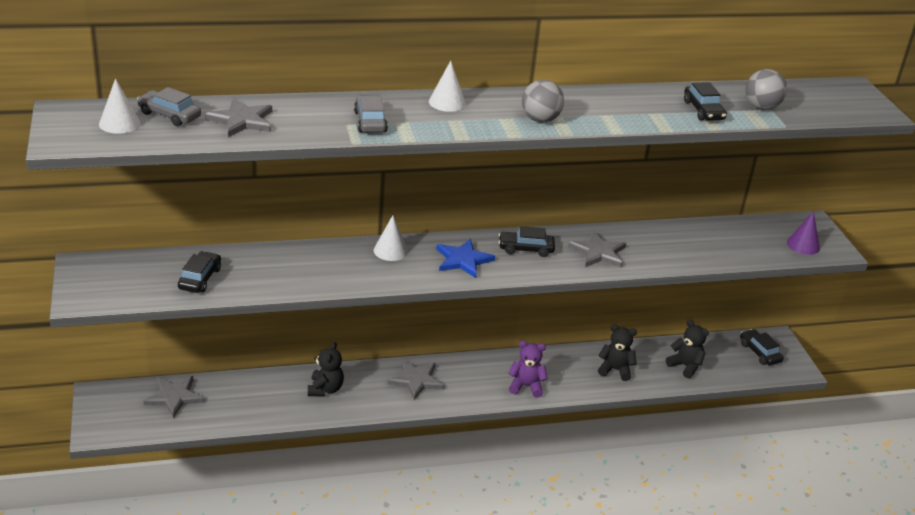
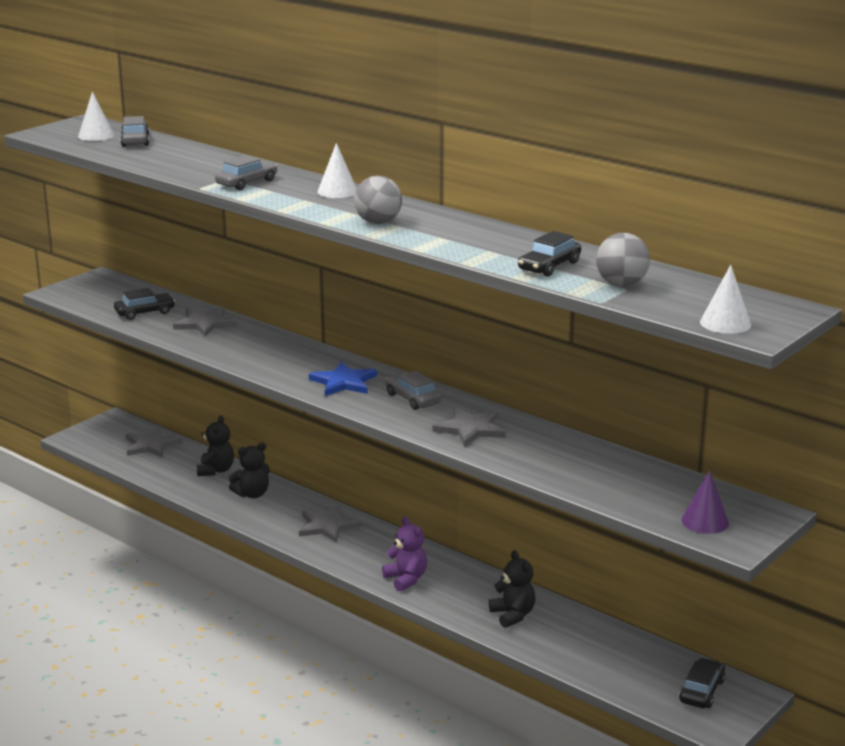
camera: 55 degrees right, 10 degrees down
(241, 120) = (168, 156): grey star -> grey star (205, 323)
(390, 250) = (304, 353): white cone -> white cone (725, 323)
(525, 249) = (412, 399): black car -> grey car
(685, 366) = (590, 653): black teddy bear -> black teddy bear (216, 470)

